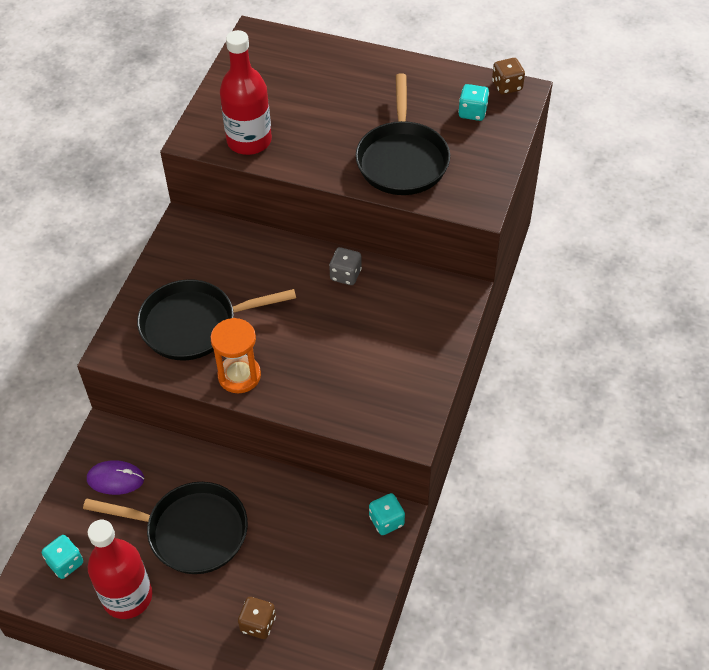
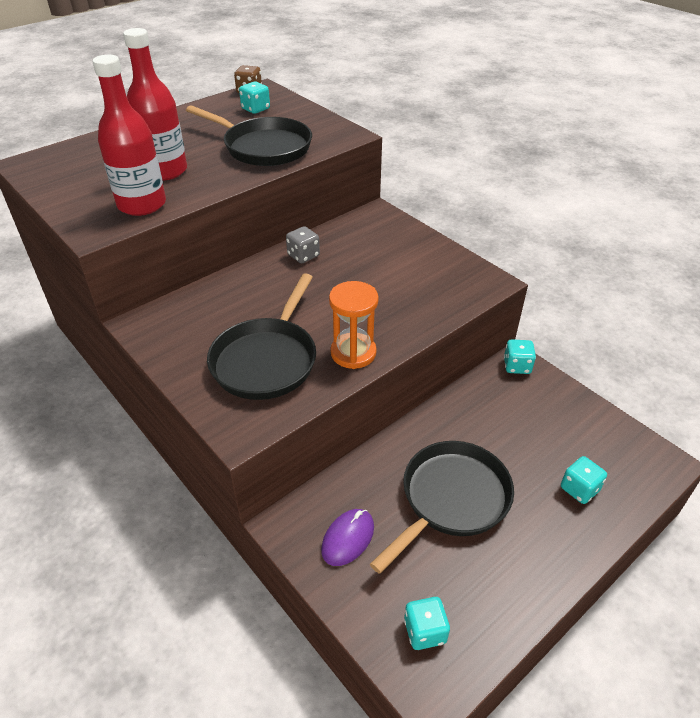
camera: 60 degrees left, 10 degrees down
(127, 596) = (498, 586): red bottle -> red bottle (165, 171)
(258, 624) = (579, 489): brown dice -> turquoise dice

